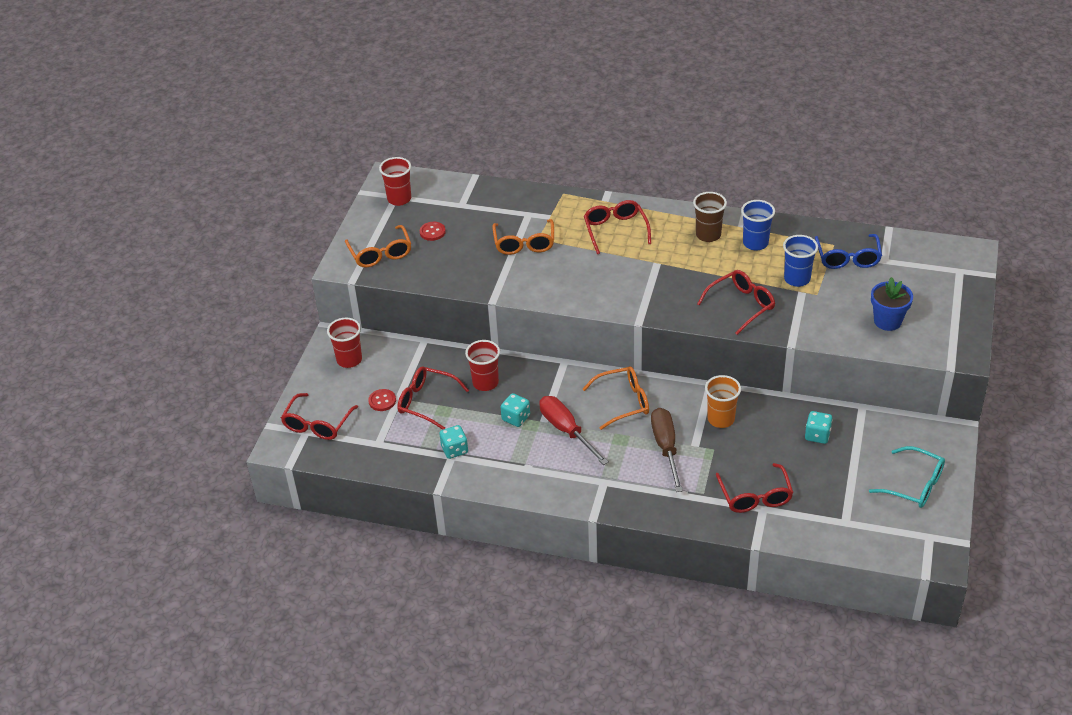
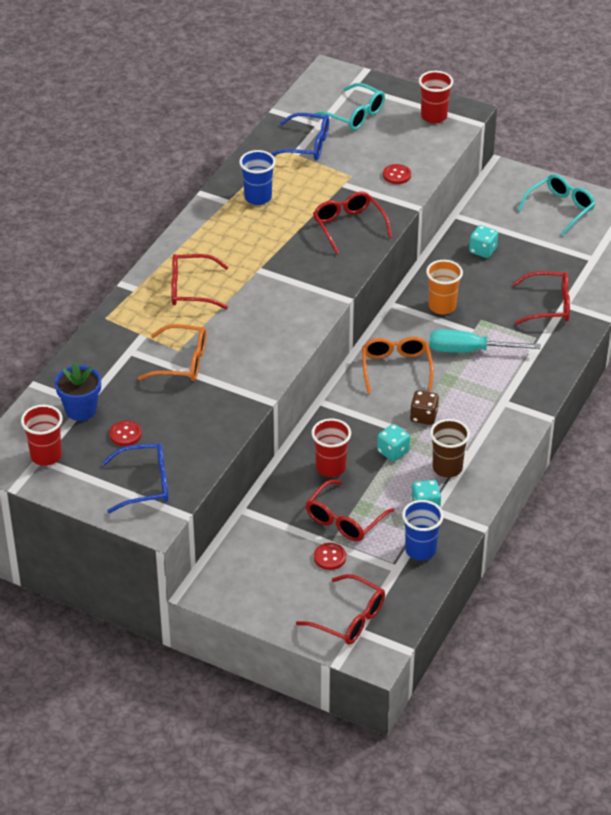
camera: 80 degrees left, 0 degrees up
(349, 360) = (250, 579): red cup -> red cup (434, 116)
(380, 254) = (146, 484): orange glasses -> blue glasses
(566, 430) = (423, 416): red screwdriver -> brown dice
(666, 448) = (469, 351): brown screwdriver -> turquoise screwdriver
(708, 235) = (230, 226): brown cup -> brown cup (447, 468)
(797, 279) = (324, 183): blue cup -> blue cup (420, 550)
(833, 323) = (397, 175): none -> red button
(887, 321) = (406, 143): blue flower pot -> blue flower pot (81, 410)
(912, 280) = (355, 115): none -> turquoise glasses

